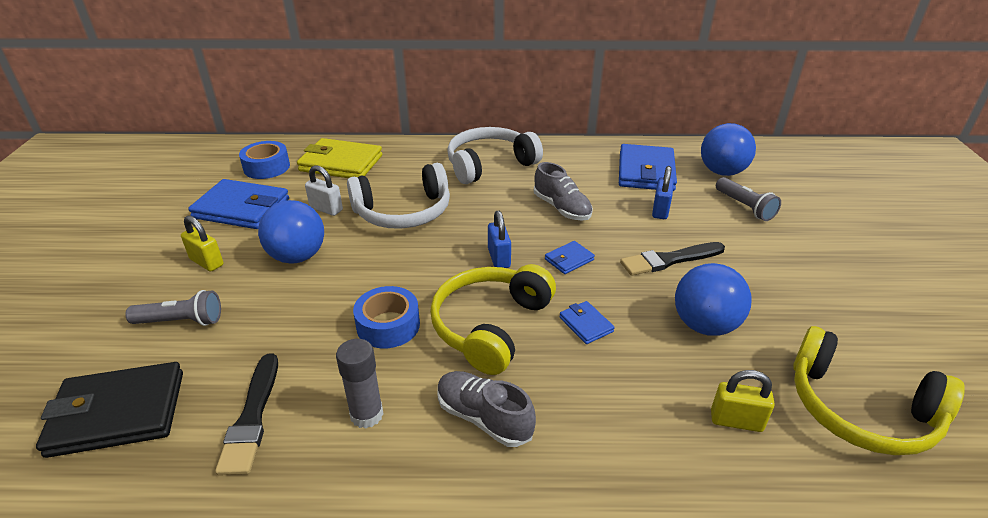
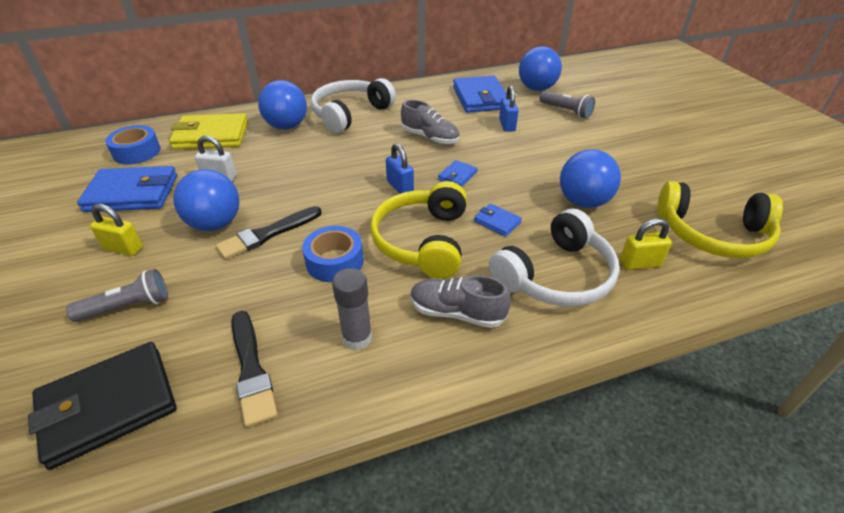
camera: 20 degrees left, 5 degrees up
(403, 212) = (295, 166): white headphones -> white headphones (556, 276)
(418, 166) = (287, 126): none -> blue ball
(670, 260) = (533, 160): black brush -> black brush (268, 234)

